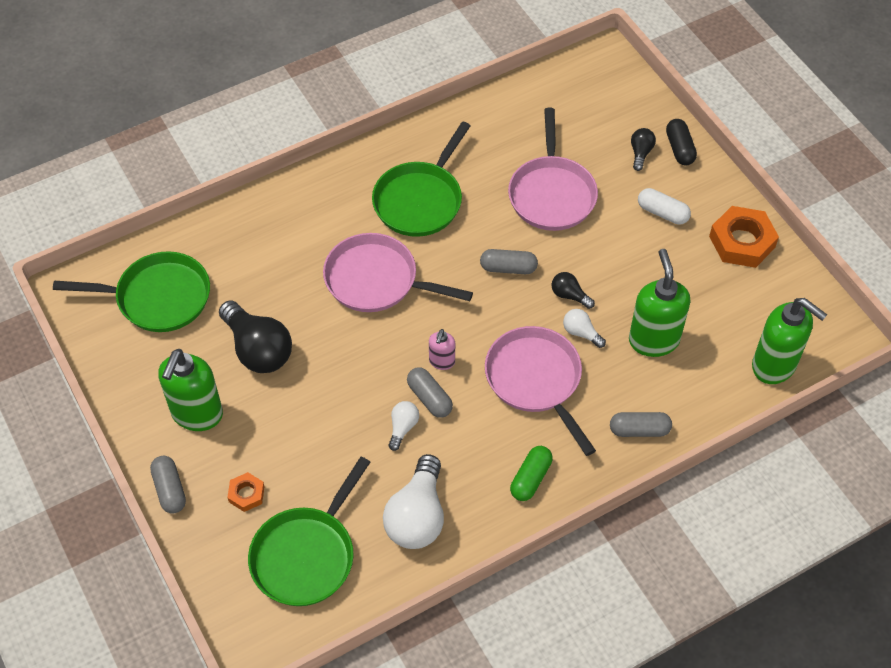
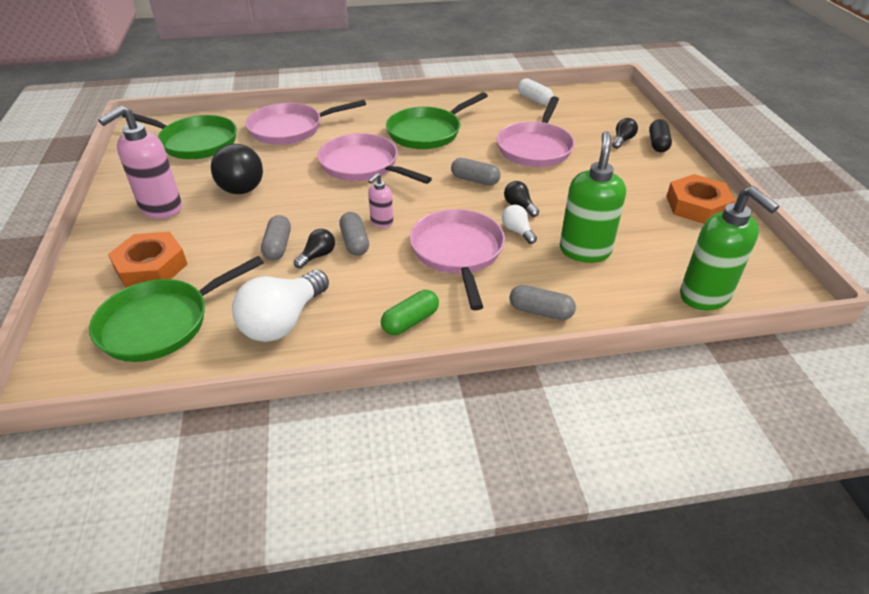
camera: 20 degrees right, 15 degrees down
(170, 489) = (95, 248): grey capsule -> grey capsule (278, 246)
(197, 414) = (161, 209): green soap dispenser -> pink soap dispenser
(246, 494) = (151, 266): orange nut -> orange nut, size x1.91
(256, 240) = (290, 129): none -> pink pan
(403, 428) = (317, 256): white light bulb -> black light bulb
(662, 213) = (627, 175): white capsule -> white capsule (534, 99)

